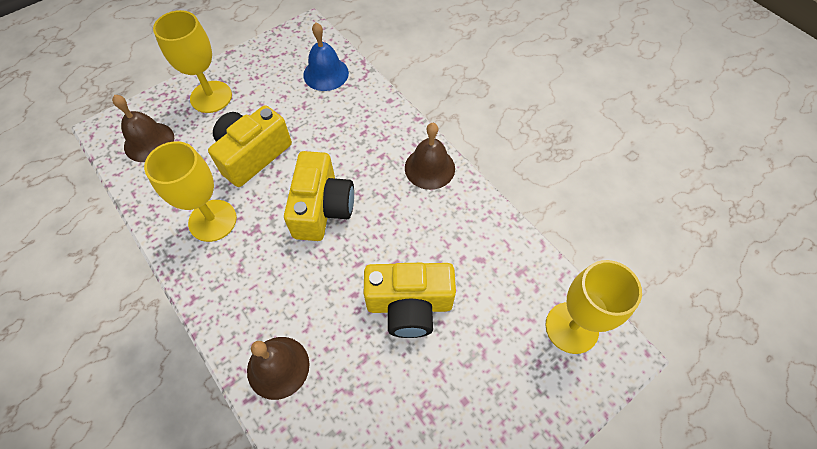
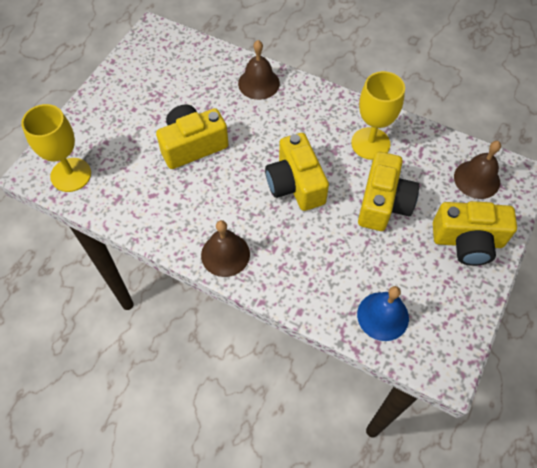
camera: 155 degrees right, 0 degrees up
(211, 97) = (467, 241): yellow goblet -> yellow camera

